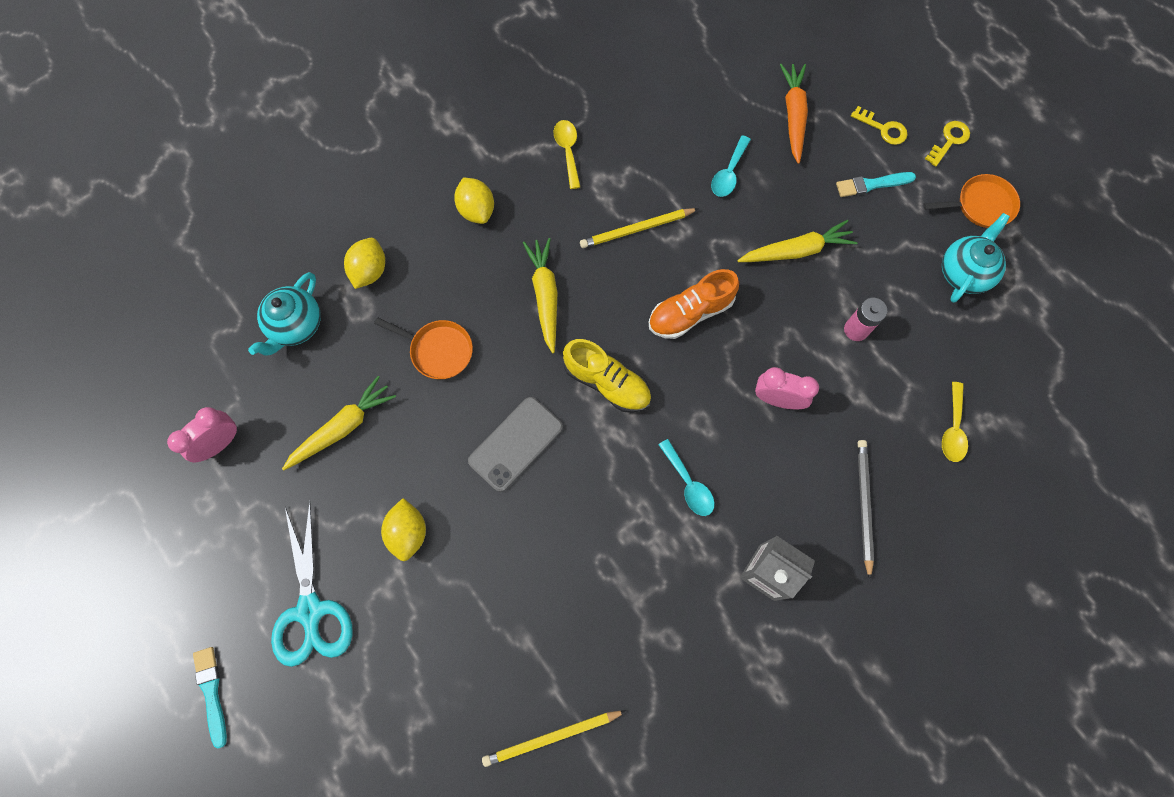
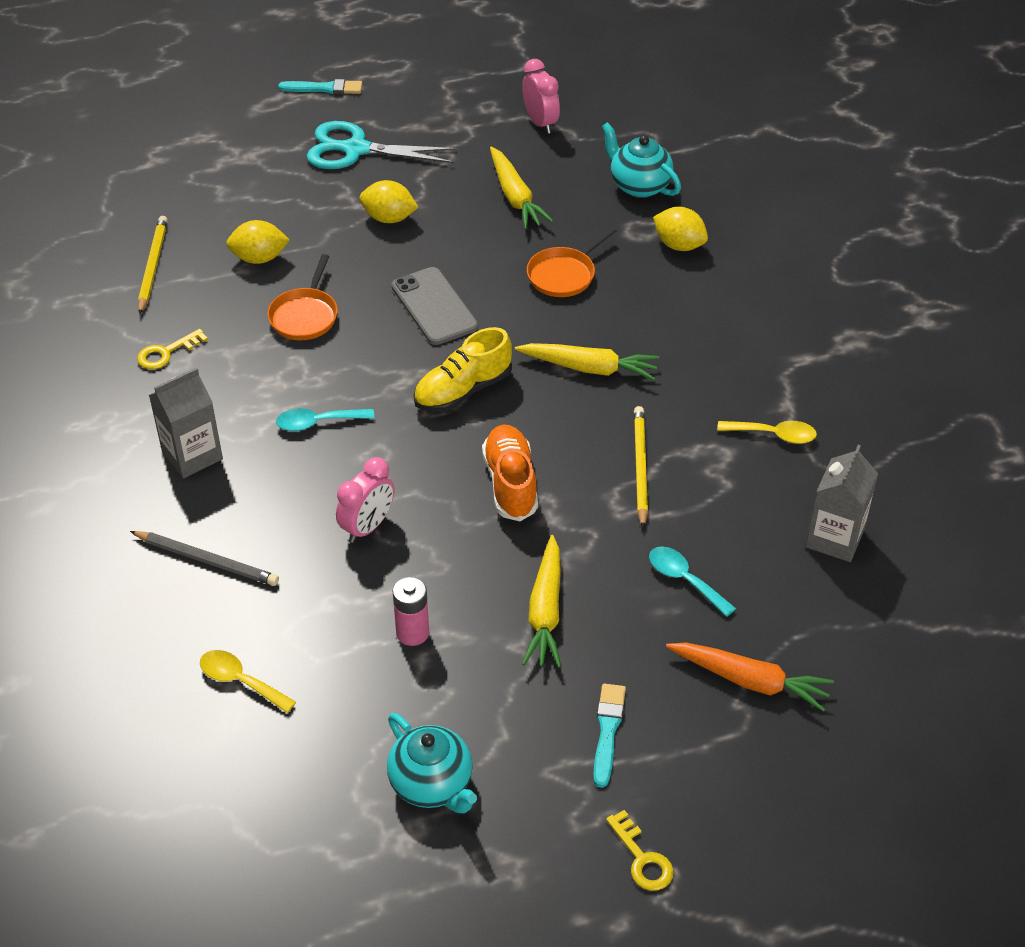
camera: 110 degrees right, 25 degrees down
(476, 210) = (721, 339): yellow lemon -> yellow lemon (259, 258)
(651, 94) = (834, 538): none -> grey carton
(883, 128) = (692, 781): yellow key -> yellow key (166, 353)
(981, 205) = (522, 852): orange pan -> orange pan (305, 316)

